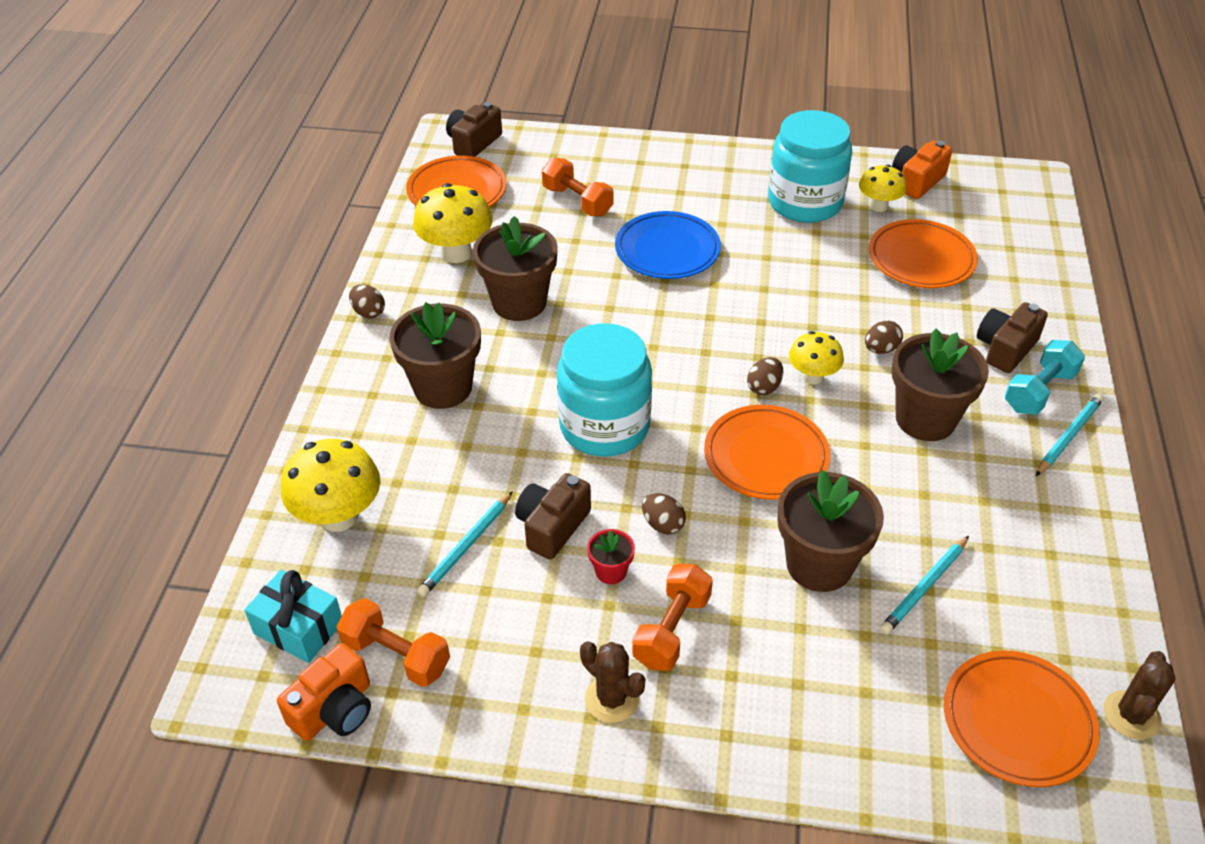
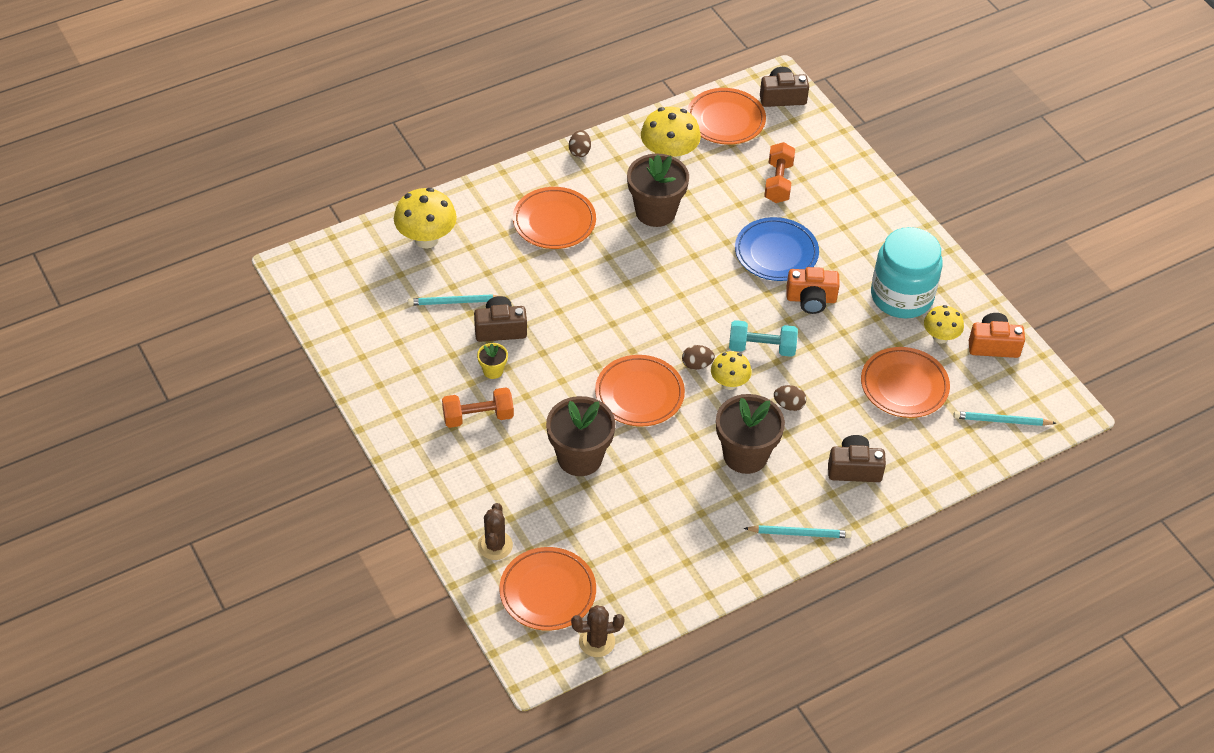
camera: 50 degrees right, 5 degrees up
(298, 628) = (348, 270): turquoise gift -> none
(334, 709) = (317, 314): orange camera -> orange camera (811, 299)
(396, 655) = (366, 317): orange dumbbell -> none
(443, 388) = (554, 222): brown flower pot -> orange plate
(604, 426) = (593, 309): turquoise jar -> none
(611, 571) = (493, 371): red flower pot -> yellow flower pot
(612, 699) = (415, 416): brown cactus -> brown cactus (495, 545)
(663, 524) = (545, 375): brown egg -> none
(924, 587) = (606, 512): turquoise pencil -> turquoise pencil (1002, 421)
(1039, 391) = (828, 502): turquoise dumbbell -> turquoise dumbbell (761, 348)

